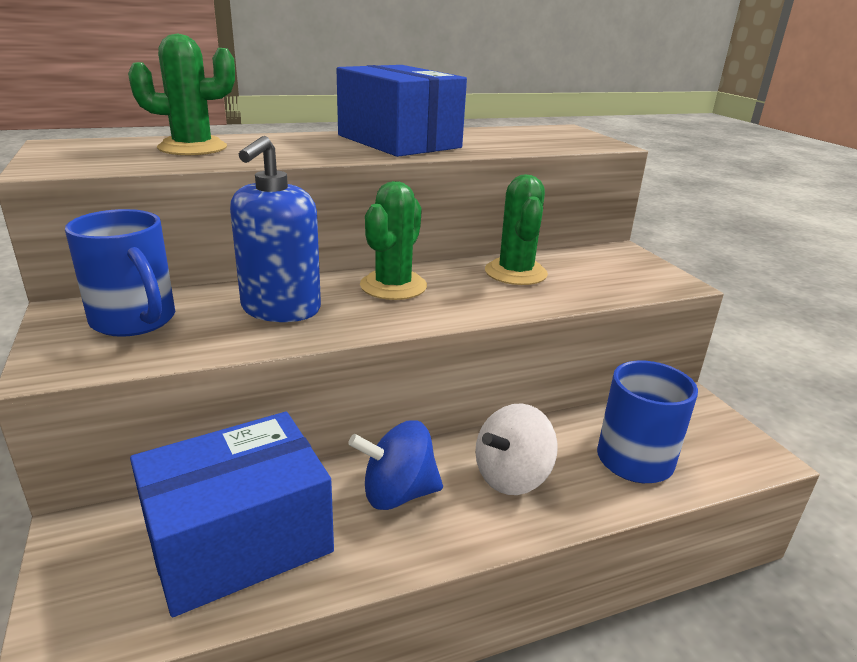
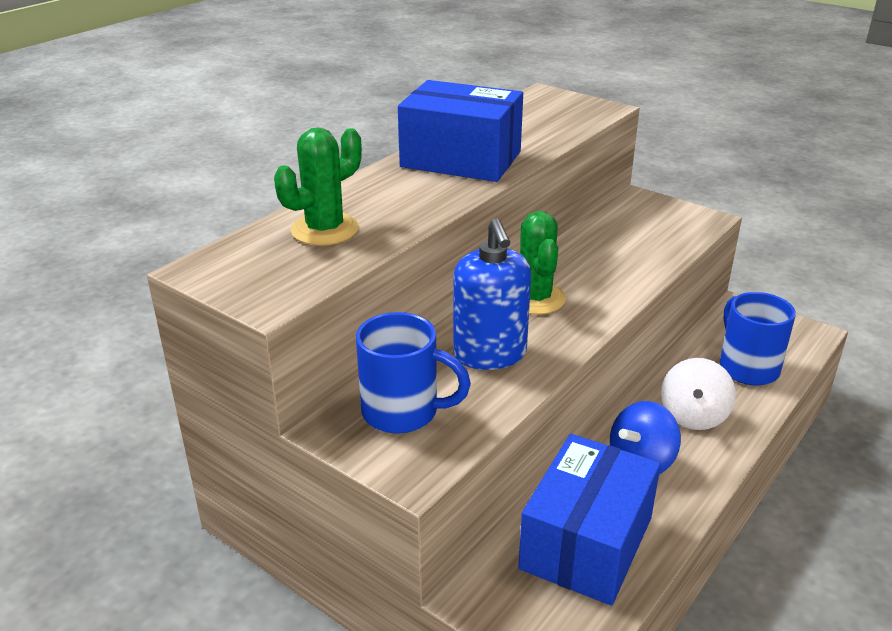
camera: 30 degrees left, 5 degrees up
(515, 273) = (598, 250): green cactus -> none

